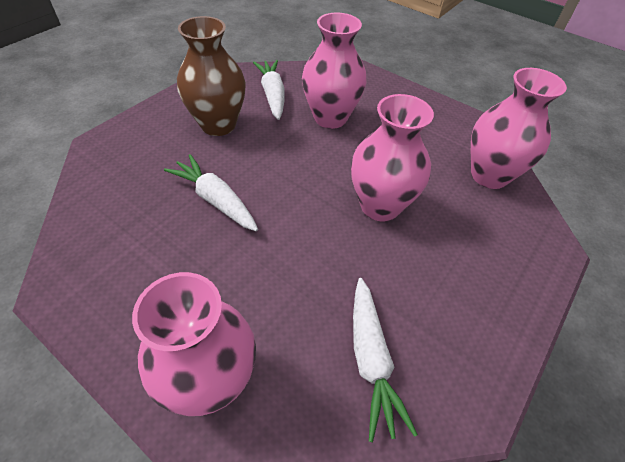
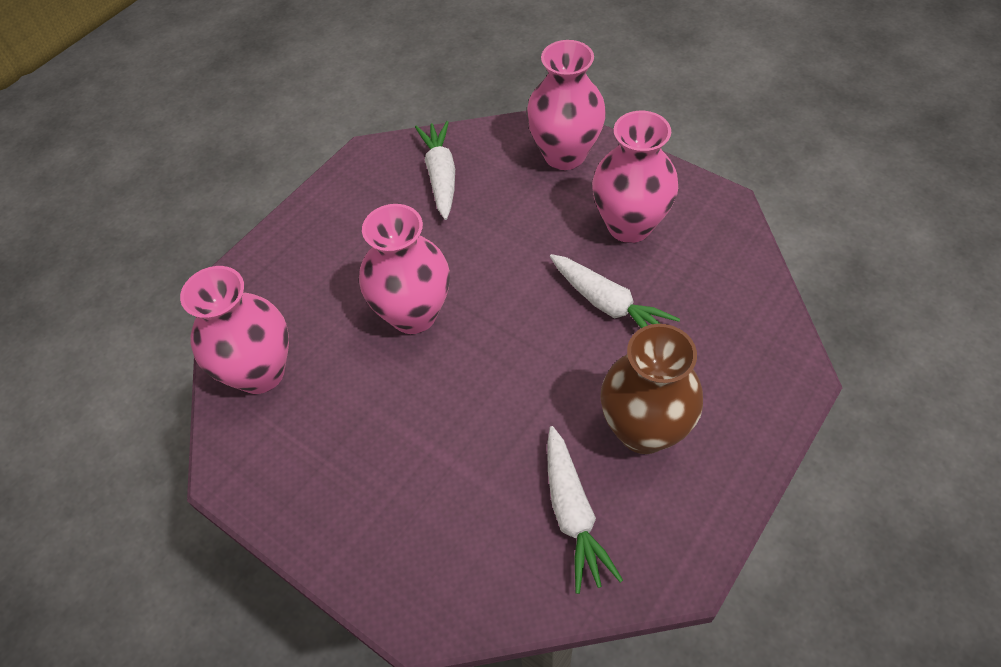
camera: 175 degrees left, 5 degrees up
(330, 118) = (471, 464): pink vase -> pink vase (629, 225)

